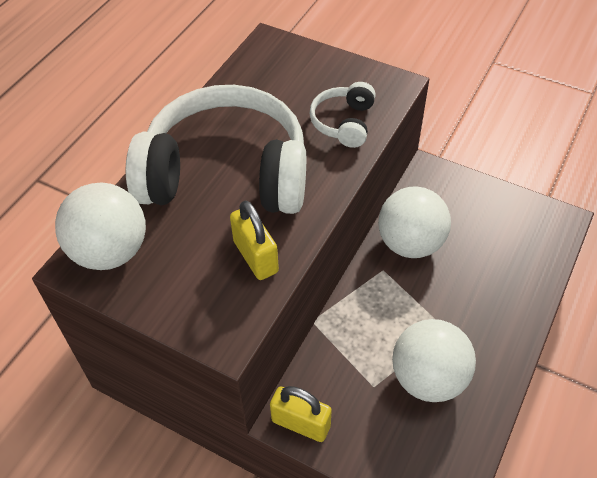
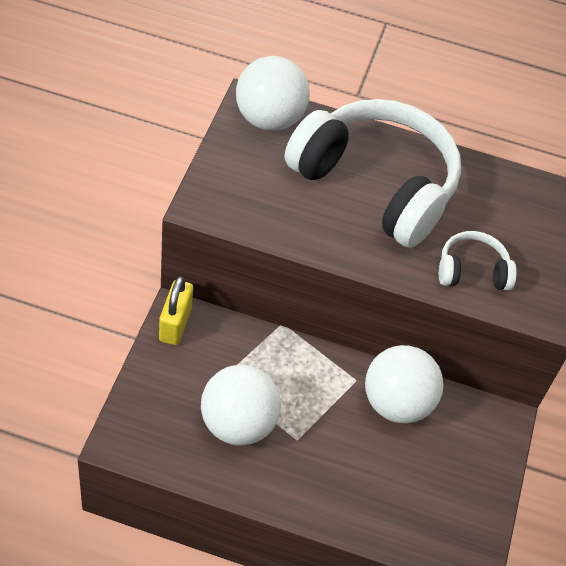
camera: 70 degrees right, 0 degrees up
(226, 173) = (376, 184): white headphones -> white headphones turned 45 degrees counterclockwise
(255, 257) = (286, 217): yellow padlock -> none

